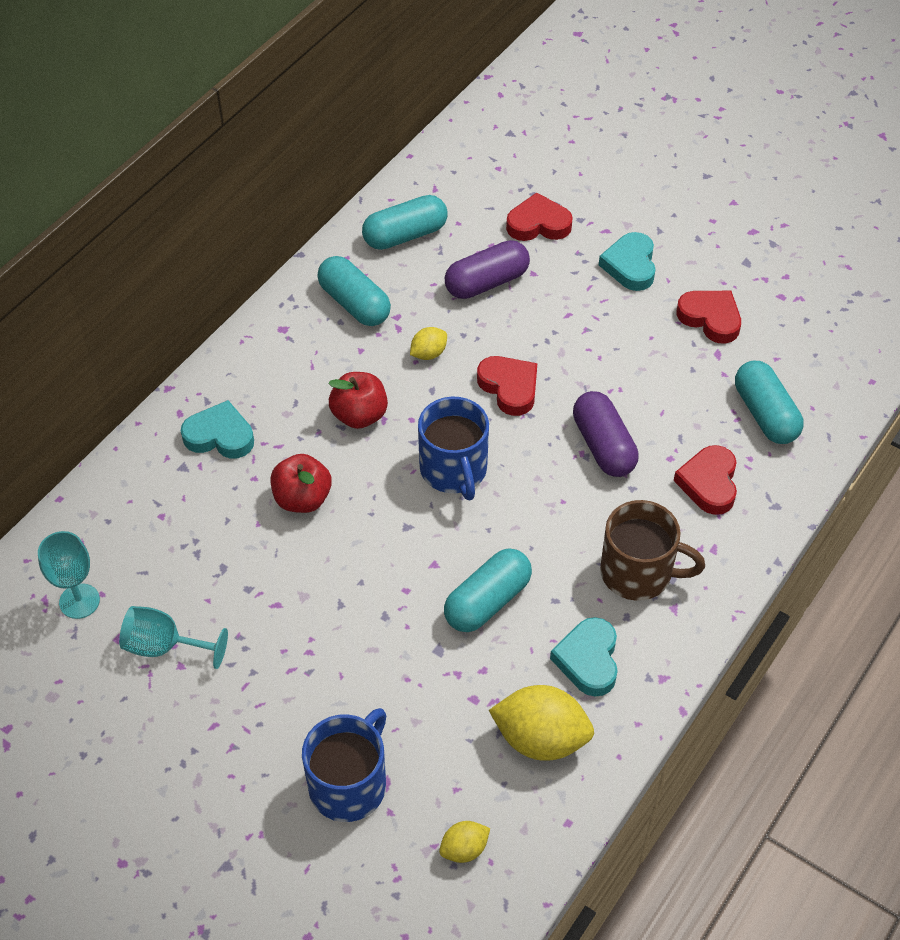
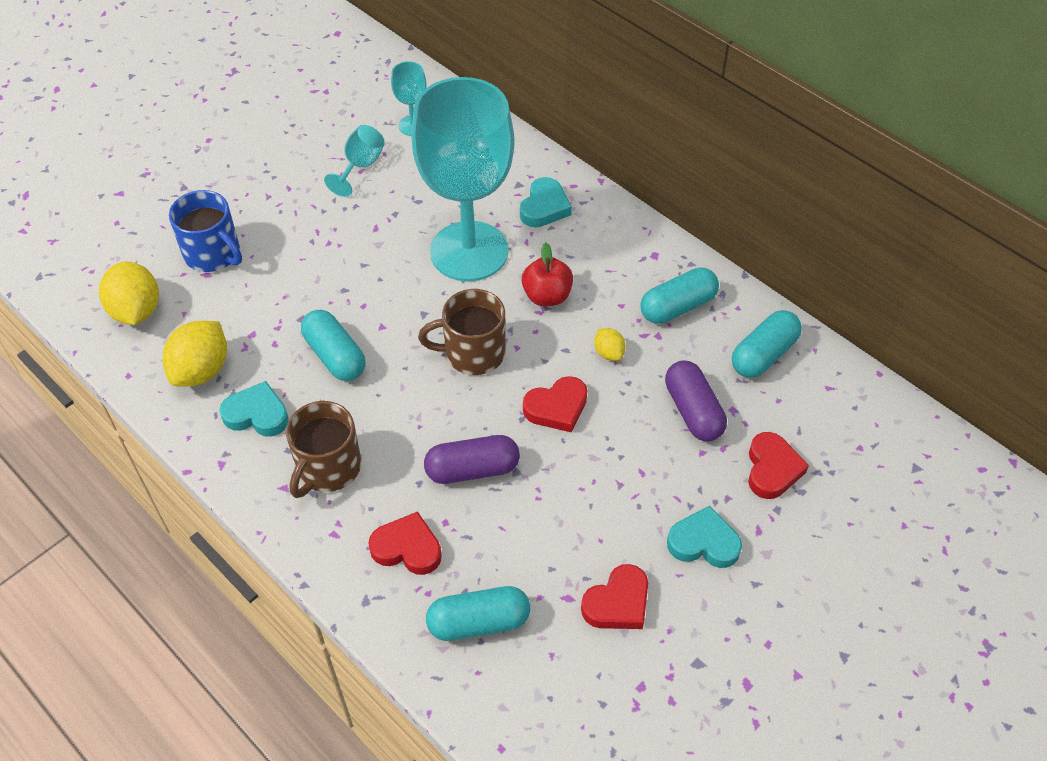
camera: 100 degrees right, 0 degrees up
(302, 499) = (469, 251): red apple -> turquoise goblet
(405, 235) = (763, 355): turquoise capsule -> turquoise capsule turned 60 degrees clockwise
(454, 470) = (473, 353): blue mug -> brown mug
(464, 849) = (136, 311): yellow lemon -> yellow lemon, size x1.95

